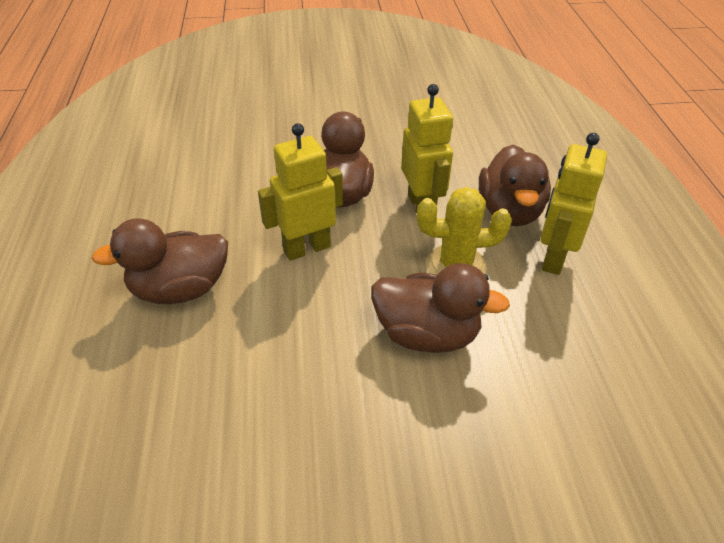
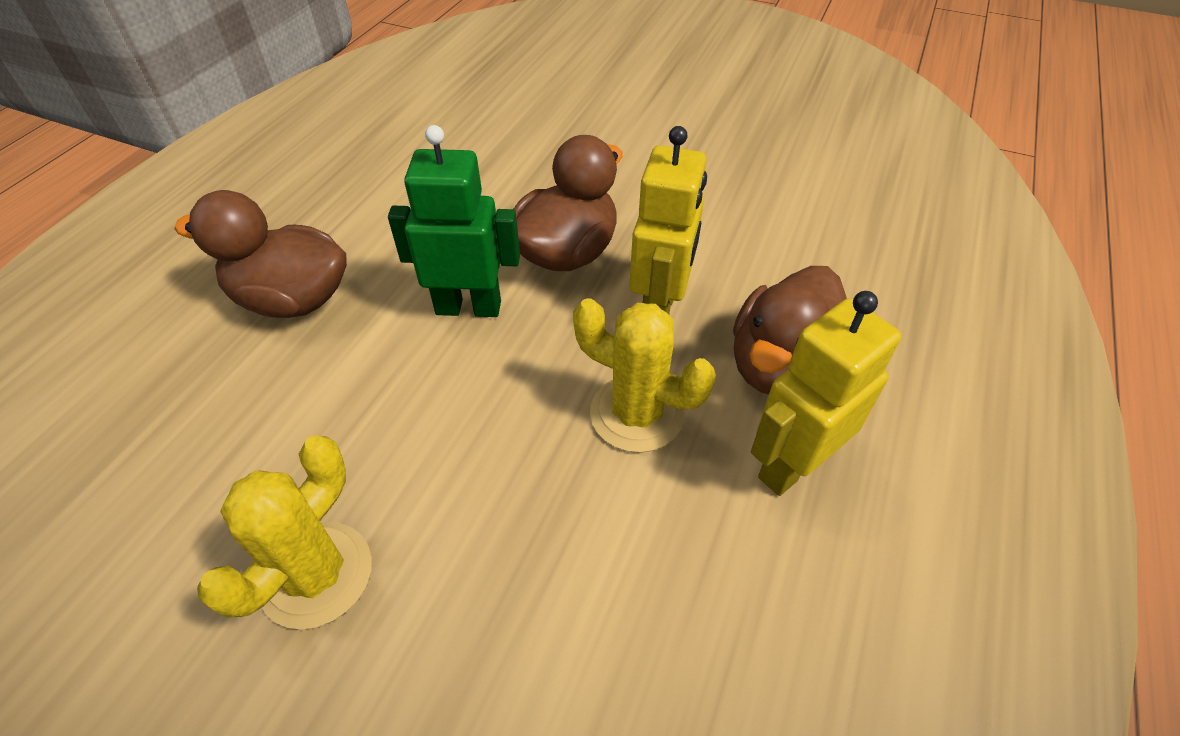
camera: 30 degrees right, 5 degrees up
(306, 248) = (468, 307): yellow robot -> green robot
(349, 429) = (316, 574): none -> yellow cactus
(427, 334) = (517, 493): brown duck -> none

